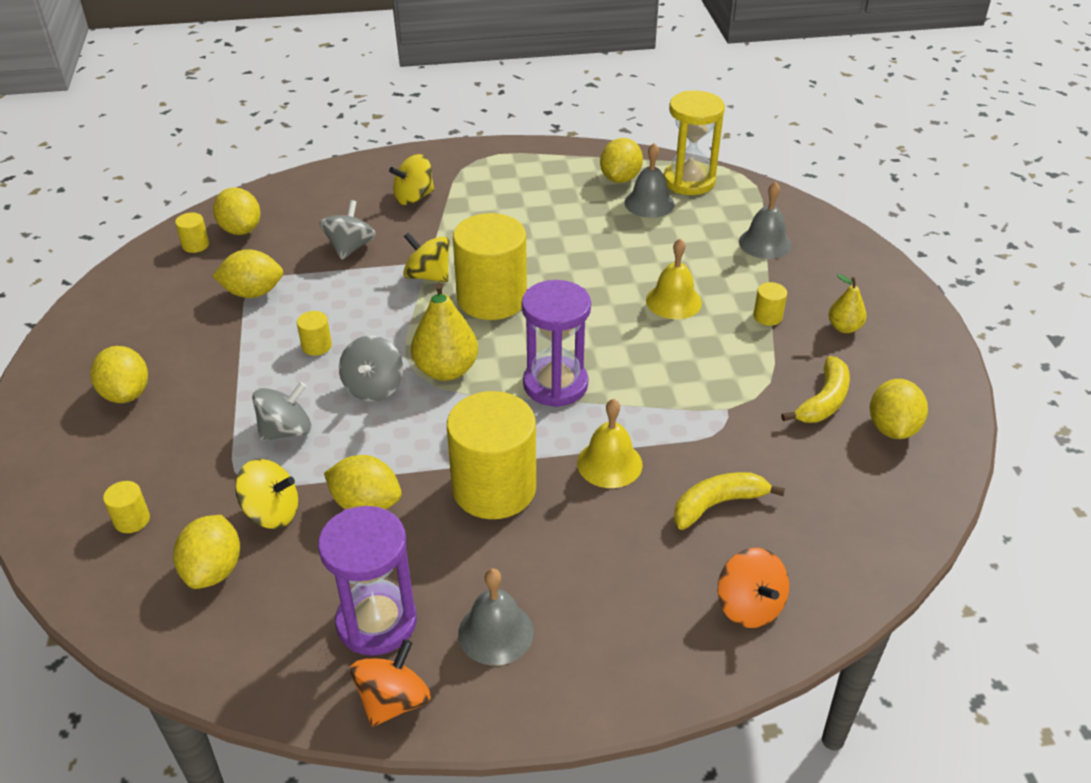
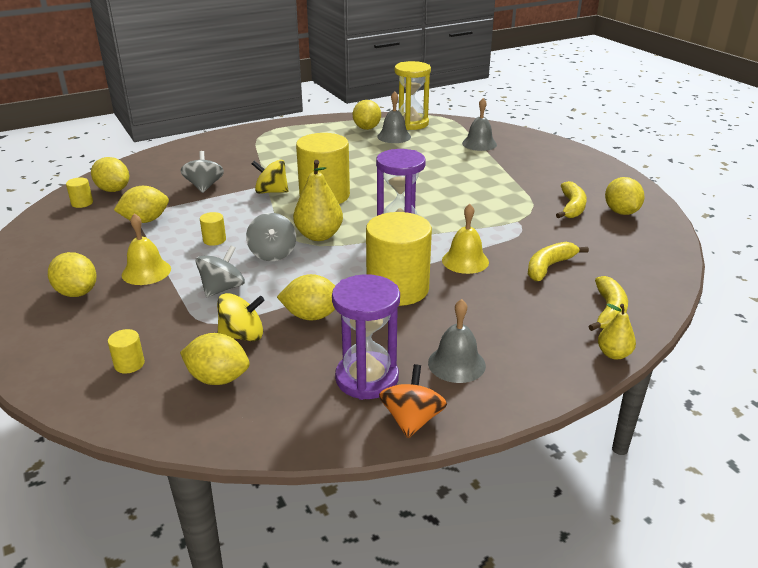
camera: 20 degrees left, 10 degrees down
(213, 570) = (218, 378): yellow lemon -> yellow lemon turned 60 degrees counterclockwise
(414, 197) = (233, 156): yellow spinning top -> none
(673, 301) = (444, 178): yellow bell -> yellow bell (146, 271)
(749, 606) = (609, 311): orange spinning top -> yellow banana
(767, 316) = (507, 175): yellow cylinder -> none
(844, 327) = (556, 173): yellow pear -> yellow pear (613, 354)

